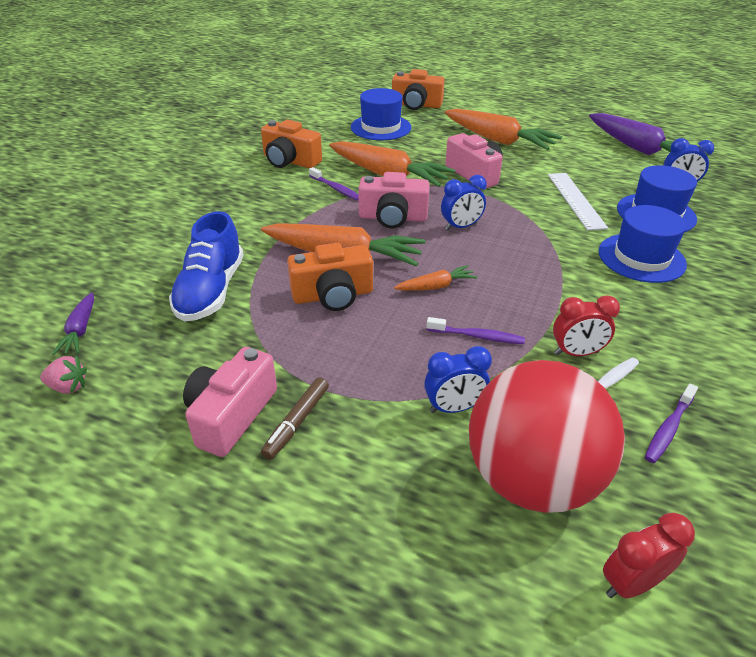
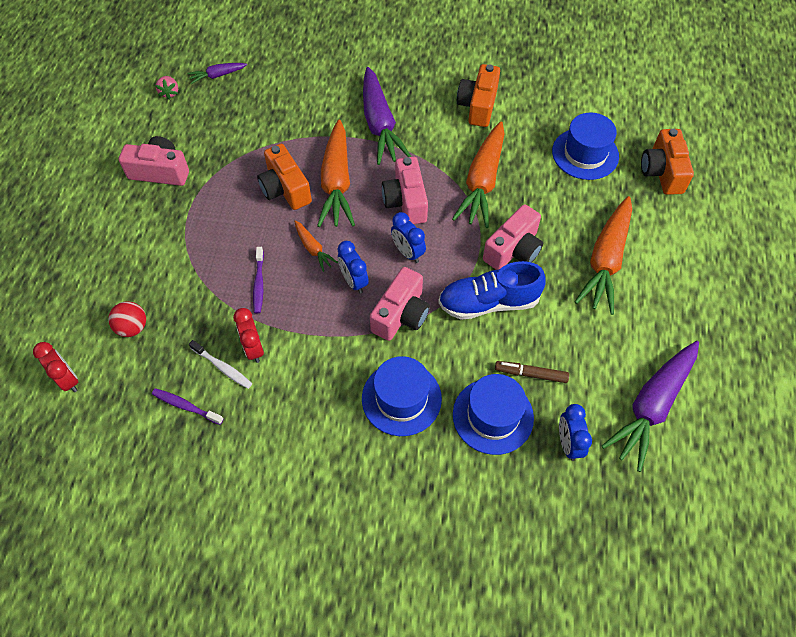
camera: 75 degrees right, 20 degrees up
(211, 291) = (272, 121): blue shoe -> blue shoe (488, 302)
(275, 216) = (380, 125): none -> purple carrot
(297, 422) = (159, 203): brown marker -> brown marker (531, 374)
(335, 188) = (440, 150): purple toothbrush -> none
(453, 408) = (184, 280): blue clock -> blue clock (354, 281)
(531, 479) = (132, 327): red ball -> red ball, size x0.41
(539, 242) = (401, 314): none -> pink camera
(575, 200) = (493, 341): white ruler -> none

